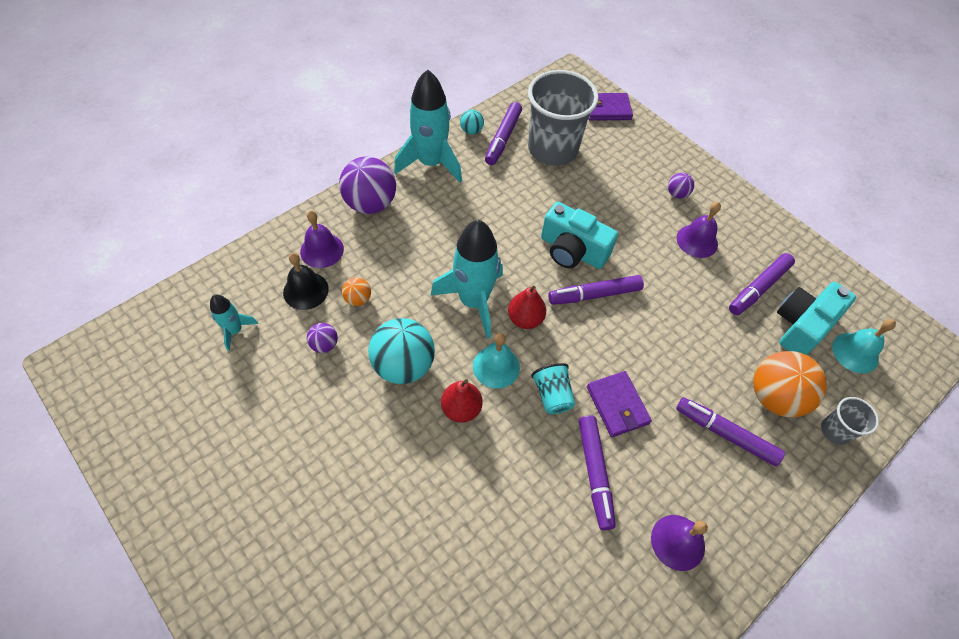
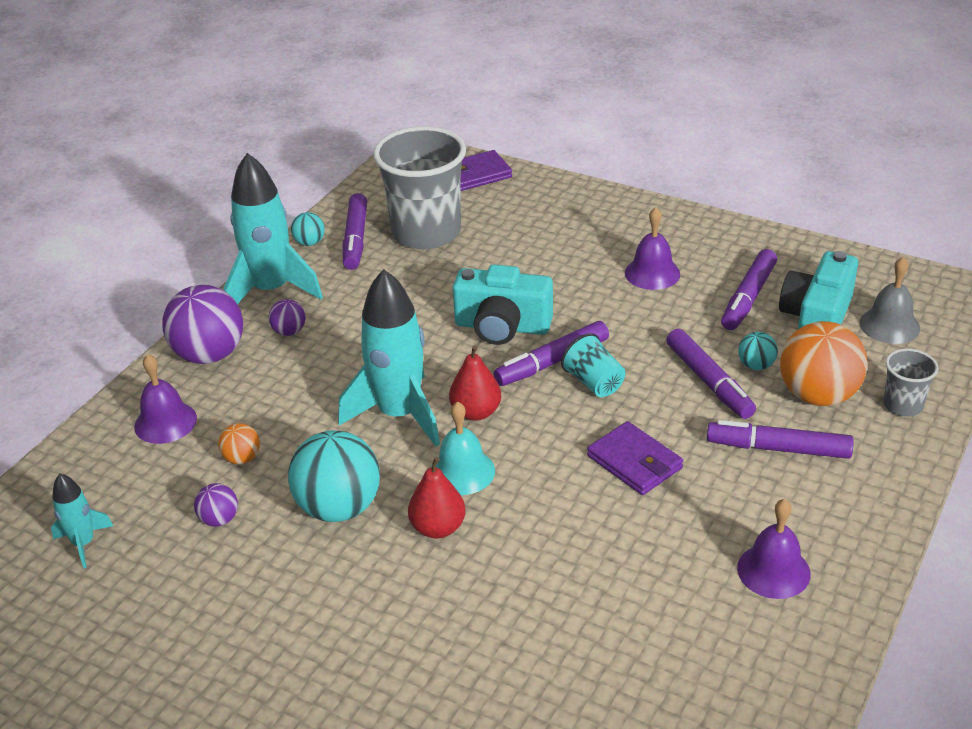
camera: 15 degrees left, 20 degrees down
(306, 290) = (164, 471): black bell -> none
(552, 395) = (548, 477): turquoise cup -> turquoise cup (594, 383)
(594, 473) = (639, 537): purple marker -> purple marker (708, 381)
(677, 194) = (605, 234): purple ball -> purple ball (289, 331)
(739, 352) = (756, 365): none -> turquoise ball
(855, 352) = (889, 325): turquoise bell -> grey bell

